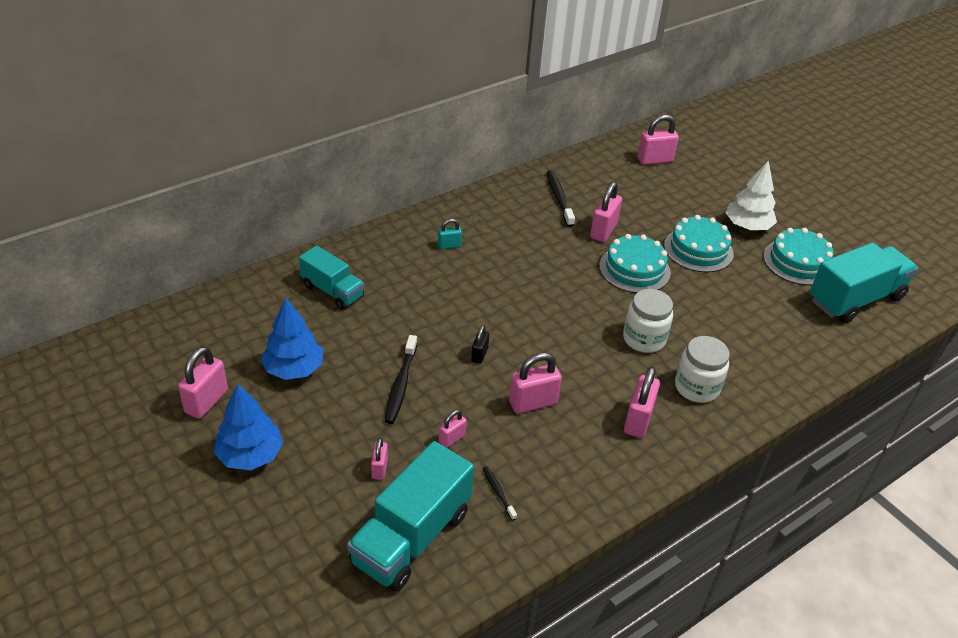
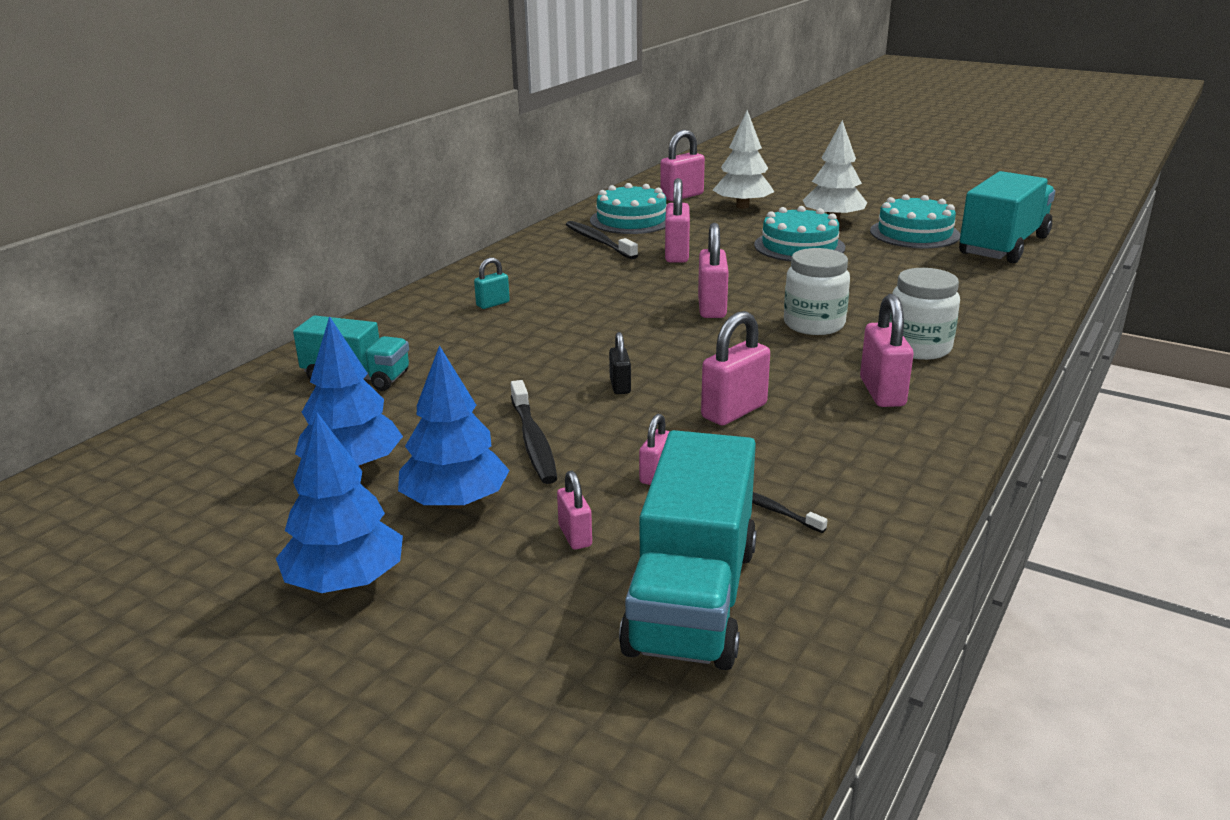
camera: 20 degrees left, 15 degrees down
(206, 401) = (224, 540): pink padlock -> pink padlock (712, 308)
(332, 418) = (455, 502): none -> blue tree
(634, 269) = (743, 275): turquoise cake -> turquoise cake (631, 220)
(691, 187) = (742, 206): none -> white tree

